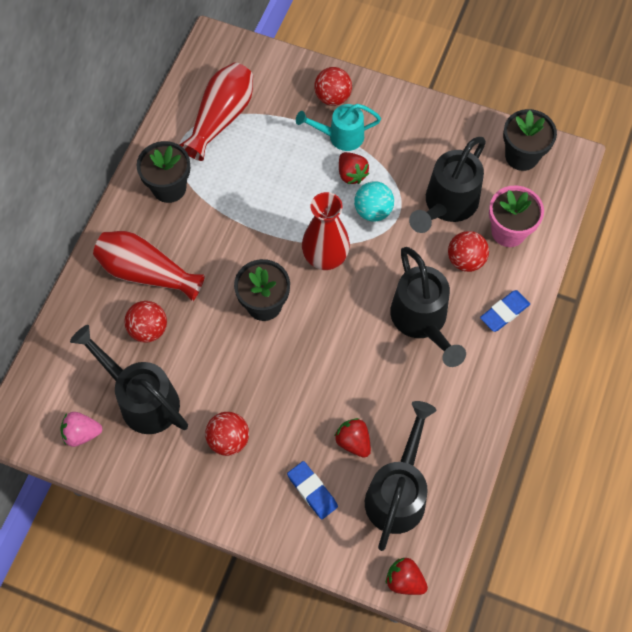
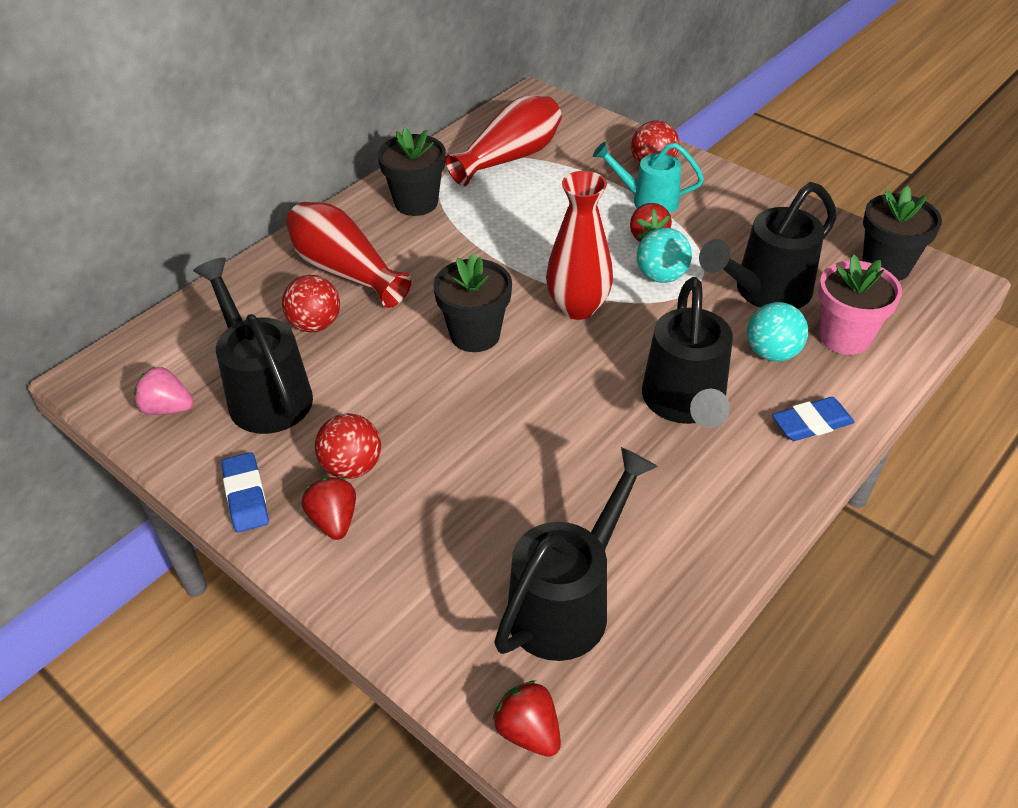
camera: 20 degrees right, 20 degrees down
(312, 491) = (438, 562): blue eraser -> blue eraser (246, 496)
(353, 441) = (527, 518): red strawberry -> red strawberry (334, 520)
(465, 260) = (772, 353): red ball -> turquoise ball

